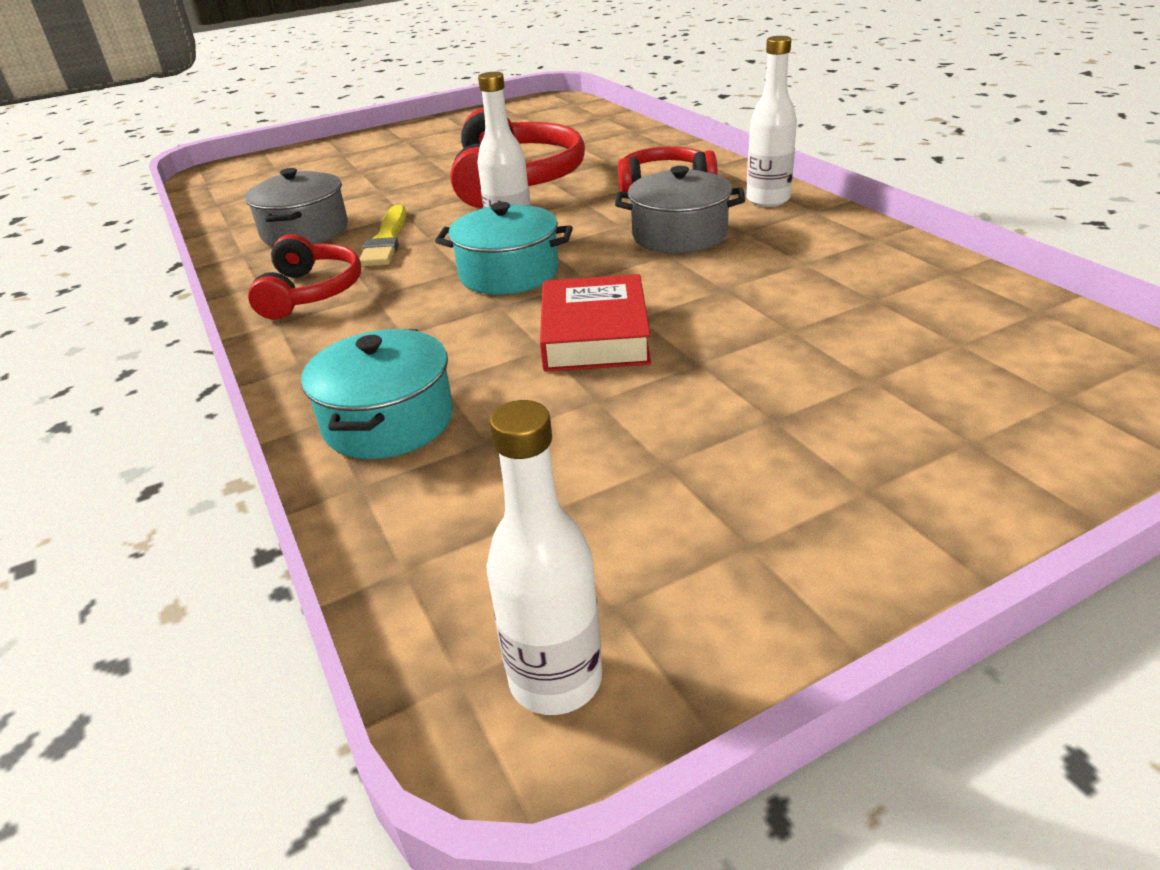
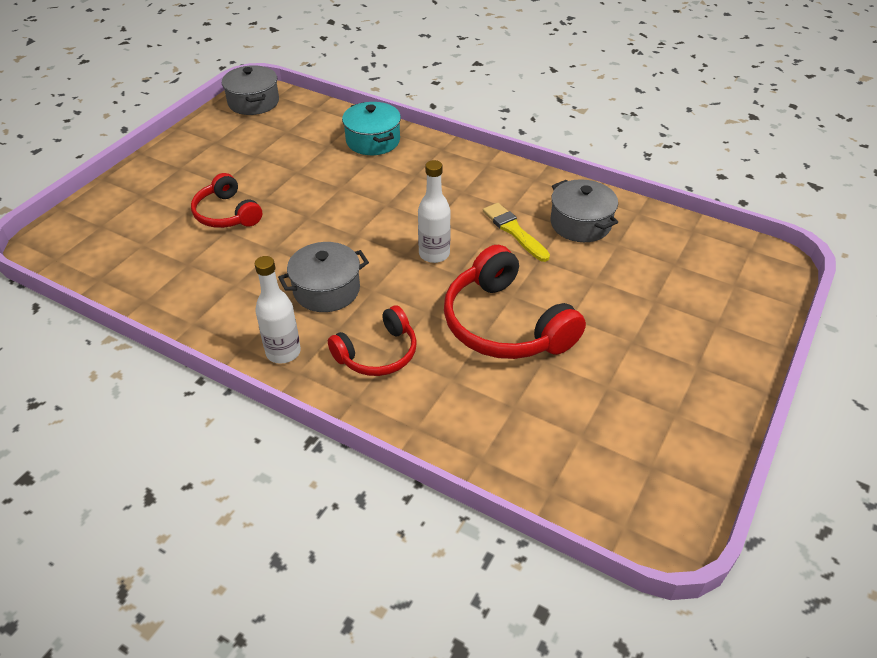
camera: 145 degrees right, 10 degrees up
(311, 292) = (499, 183): red headphones -> red headphones (227, 214)
(509, 273) = (405, 226): turquoise pot -> none
(555, 679) = (253, 102): white bottle -> grey pot
(594, 335) = (322, 200): red book -> none

